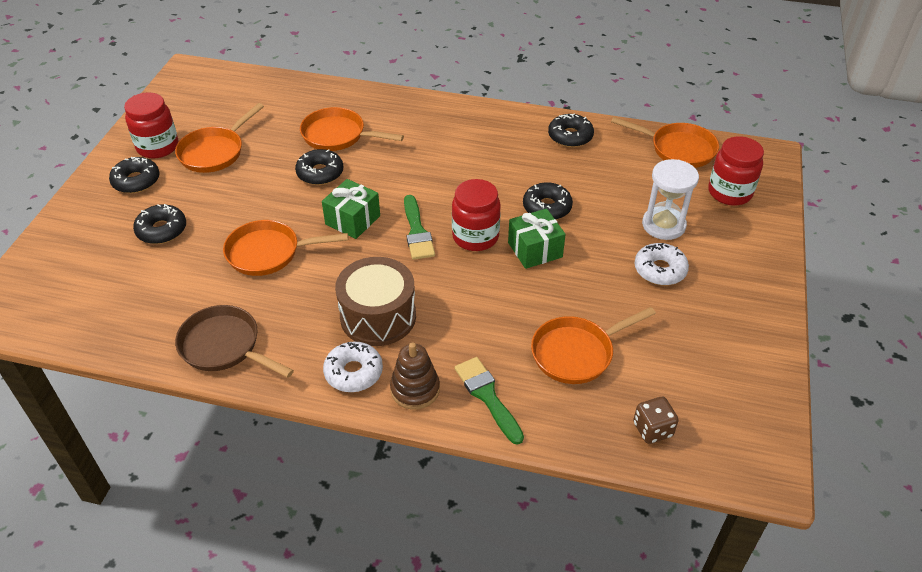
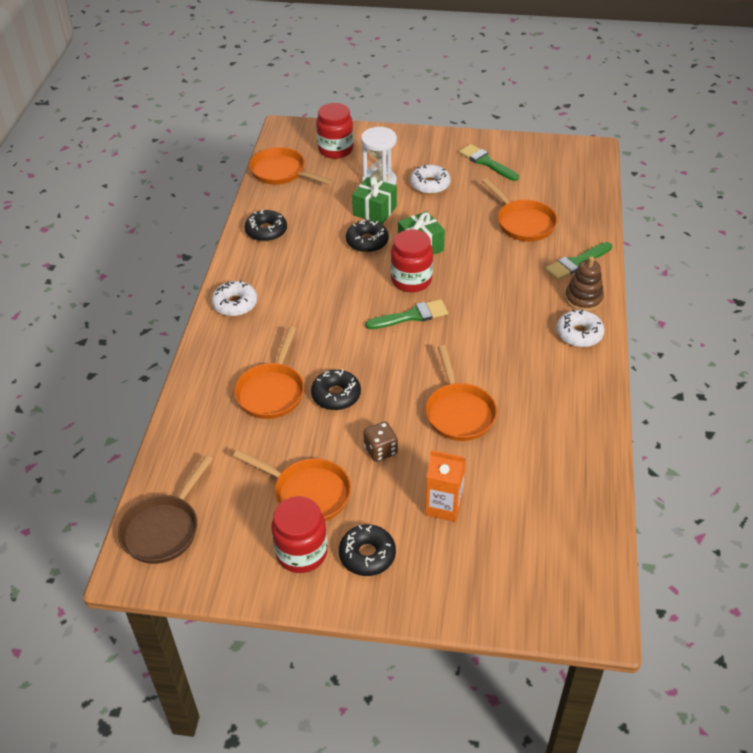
camera: 95 degrees left, 0 degrees up
(162, 230) = (443, 506): black donut -> orange carton
(224, 346) = (579, 418): brown pan -> brown pan (164, 529)
(353, 220) = (403, 360): green gift -> green gift (374, 211)
(378, 316) = (517, 328): brown drum -> none
(459, 116) = (235, 304): none -> white donut
(652, 429) = (577, 190): brown dice -> brown dice (380, 450)
(678, 149) = (281, 172): orange pan -> orange pan turned 75 degrees counterclockwise
(716, 333) = (486, 162): none -> green brush

